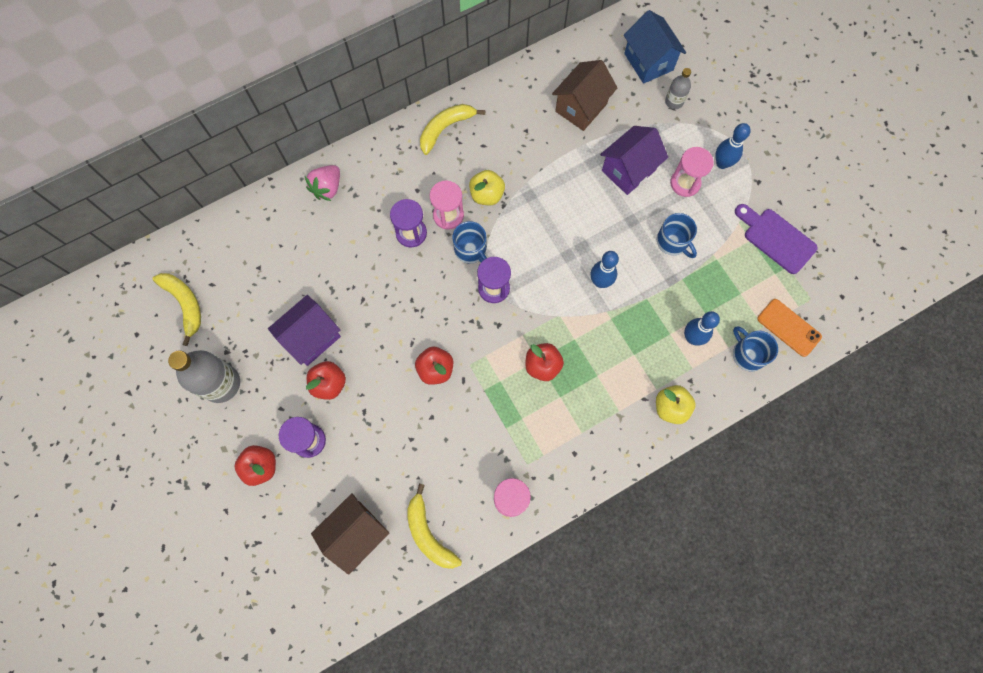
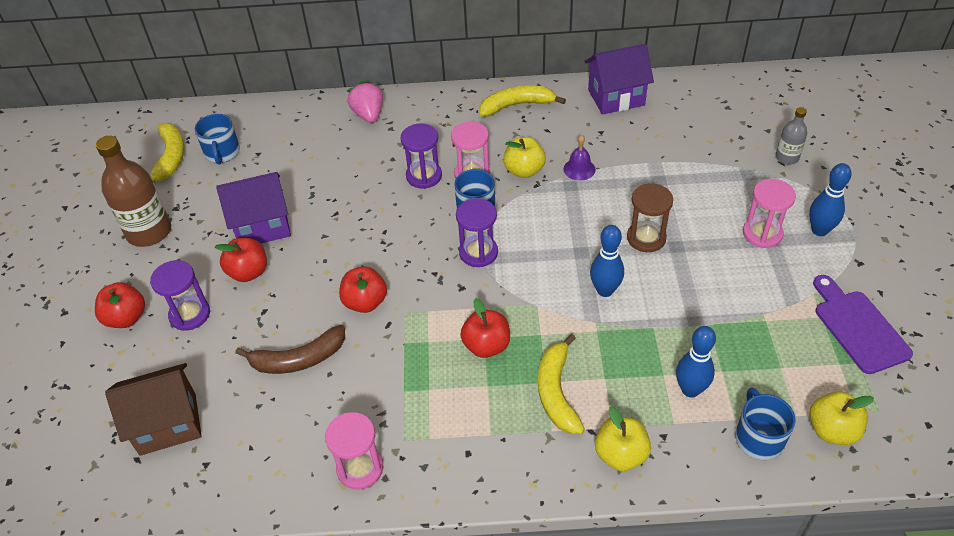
camera: 30 degrees right, 25 degrees down
(221, 384) = (149, 232): grey bottle -> brown bottle
(327, 188) = (368, 115): pink strawberry -> pink strawberry turned 105 degrees clockwise
(416, 439) = (298, 359): none -> brown banana
(429, 534) = (243, 461): yellow banana -> yellow banana (556, 392)
(528, 176) = (579, 169): none -> purple bell
(581, 107) = (673, 131): brown house -> none
(607, 222) = (646, 238): none -> brown hourglass
(628, 170) = (698, 200): purple house -> purple house (616, 97)
(648, 62) = (774, 116): blue house -> none
(673, 242) = (717, 283): blue mug -> blue mug (222, 152)
(788, 327) = (832, 430): orange phone -> yellow apple

